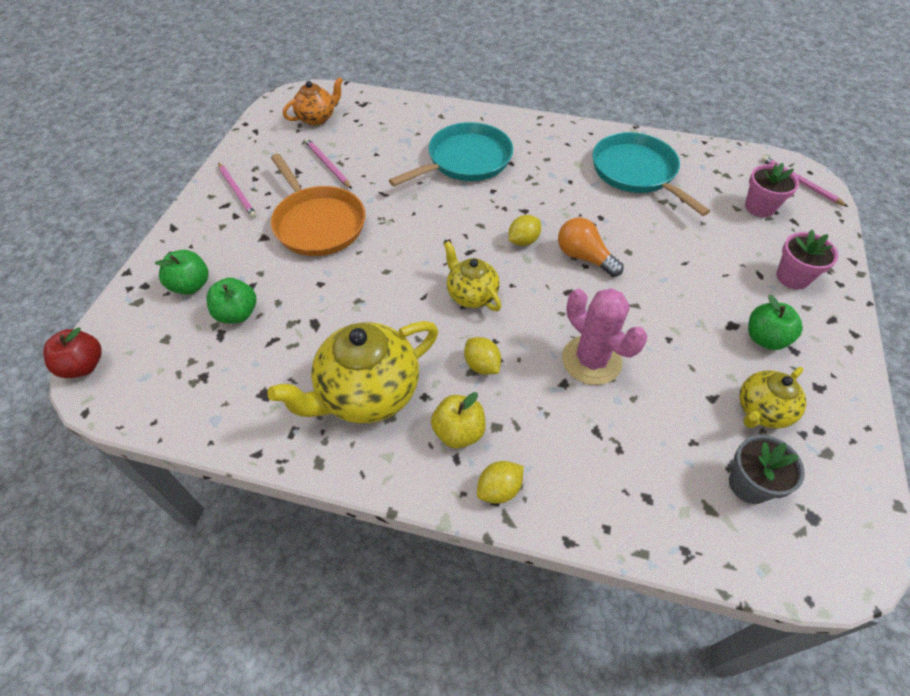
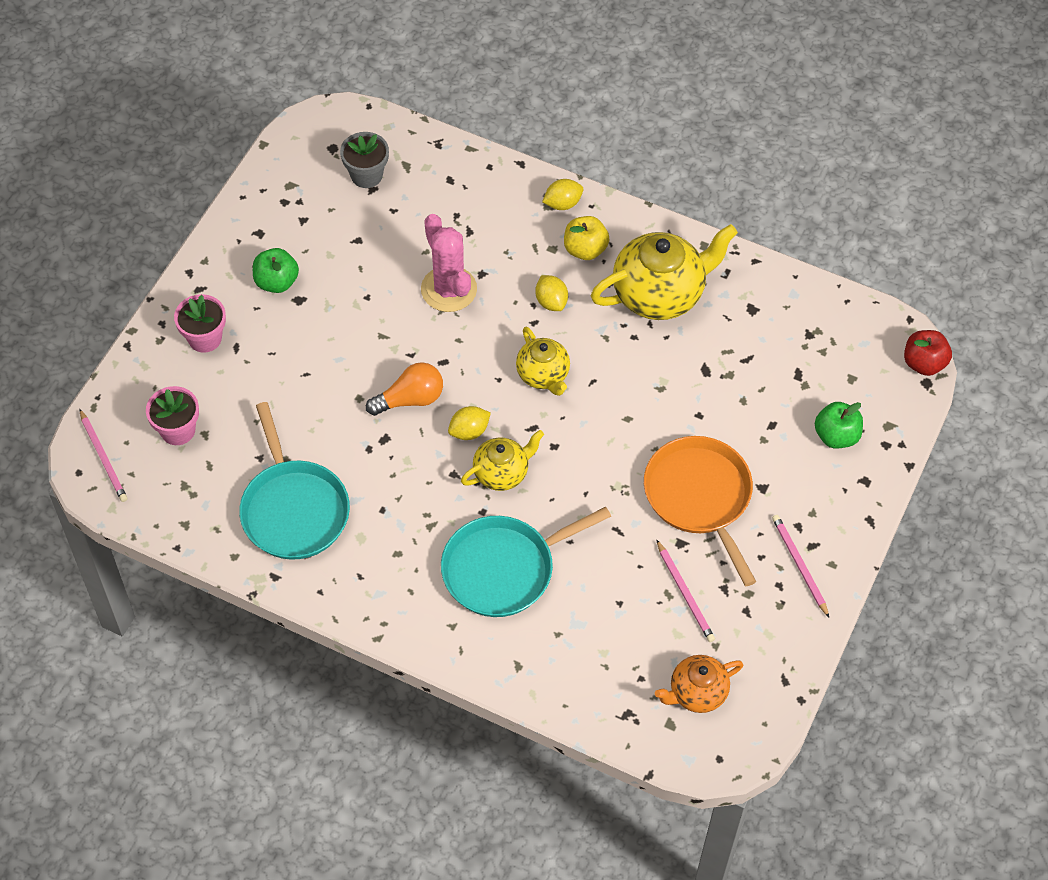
camera: 170 degrees left, 5 degrees up
(237, 314) = (783, 394): green apple -> none
(584, 257) = (410, 399): orange light bulb -> orange light bulb turned 75 degrees counterclockwise
(762, 411) = (321, 223): yellow teapot -> yellow teapot (502, 473)

